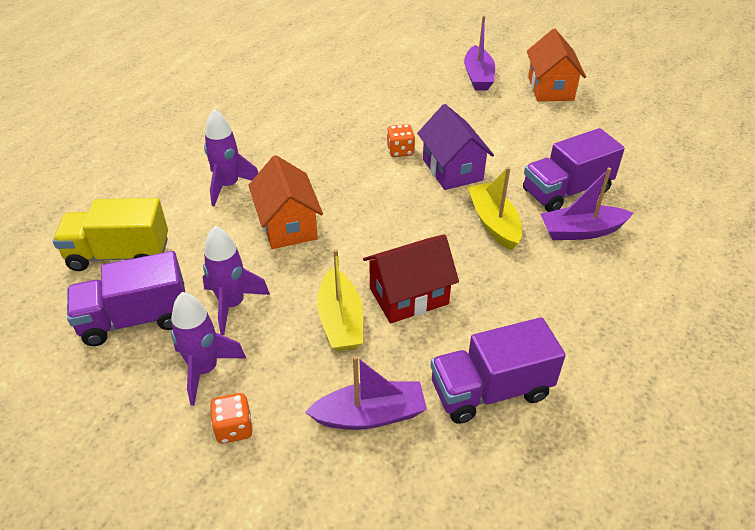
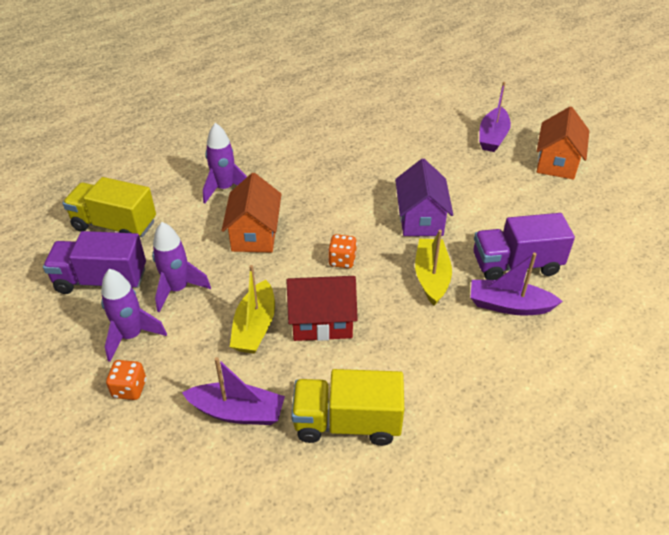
camera: 20 degrees right, 0 degrees up
(400, 151) = (383, 191): orange dice -> orange dice (342, 260)
(490, 390) = (347, 423): purple truck -> yellow truck

